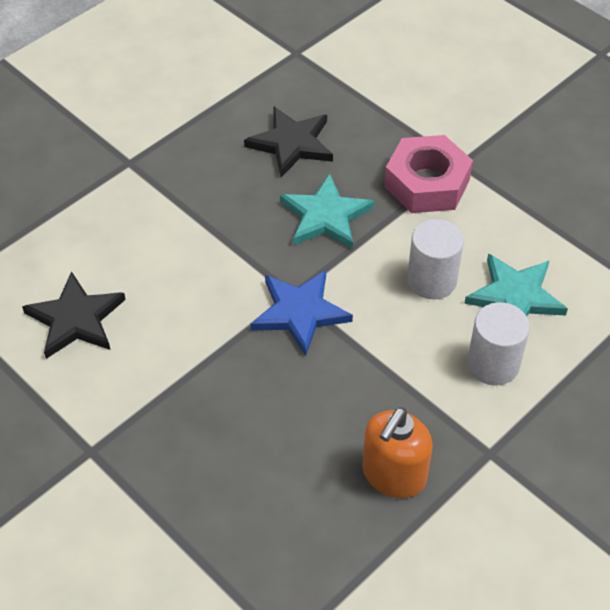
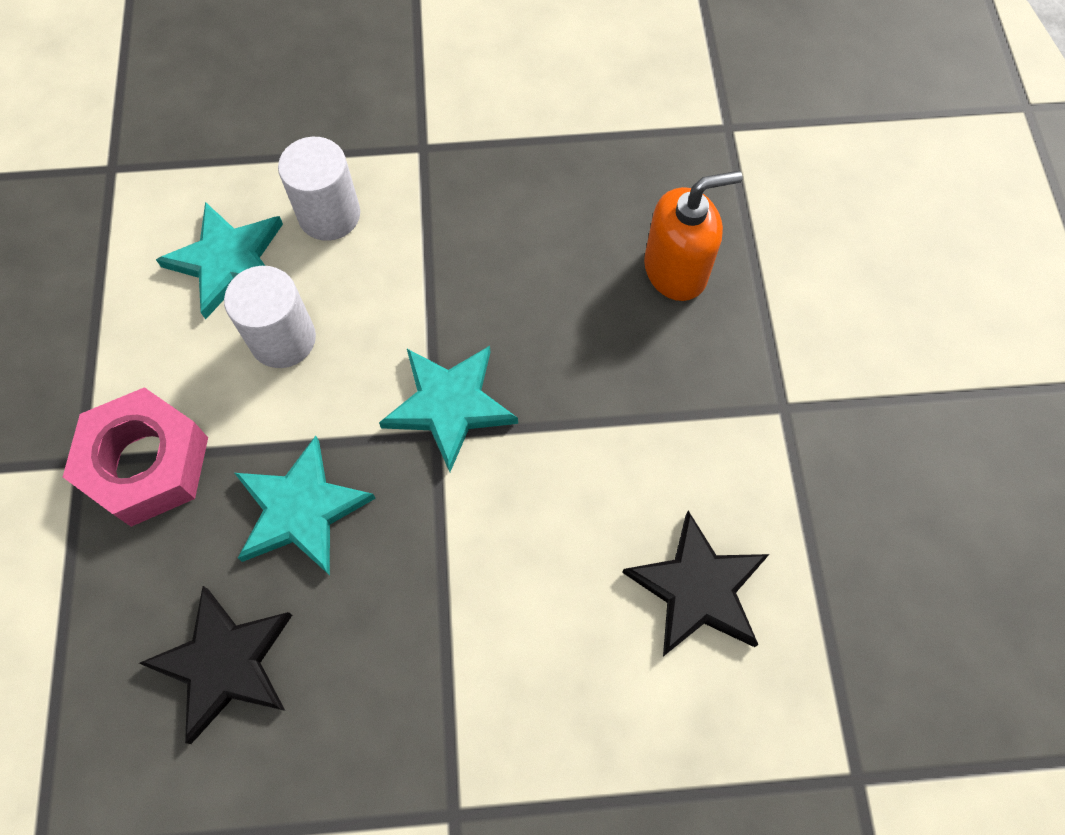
camera: 140 degrees left, 15 degrees up
(299, 312) = (449, 405): blue star -> turquoise star
(393, 475) = (521, 187): orange soap dispenser -> orange soap dispenser (676, 270)

